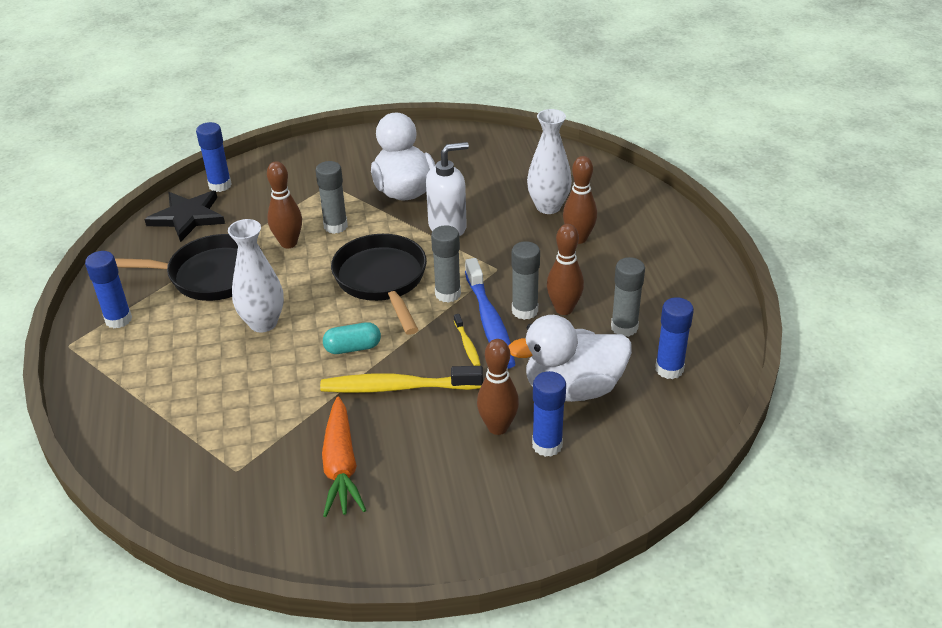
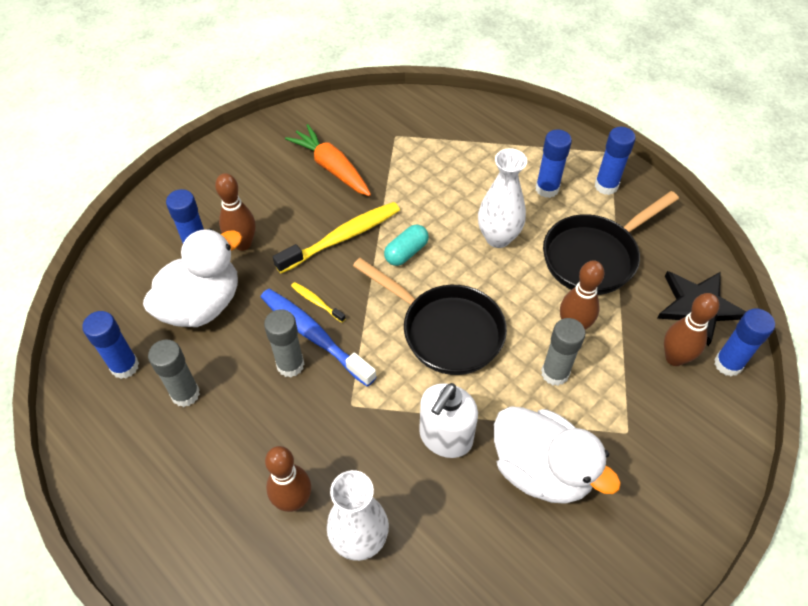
camera: 145 degrees right, 15 degrees up
(169, 341) = (547, 189): none -> blue glue stick
(448, 294) = (374, 347): grey glue stick -> none
(564, 309) = (254, 386): brown bowling pin -> brown bowling pin (674, 358)

